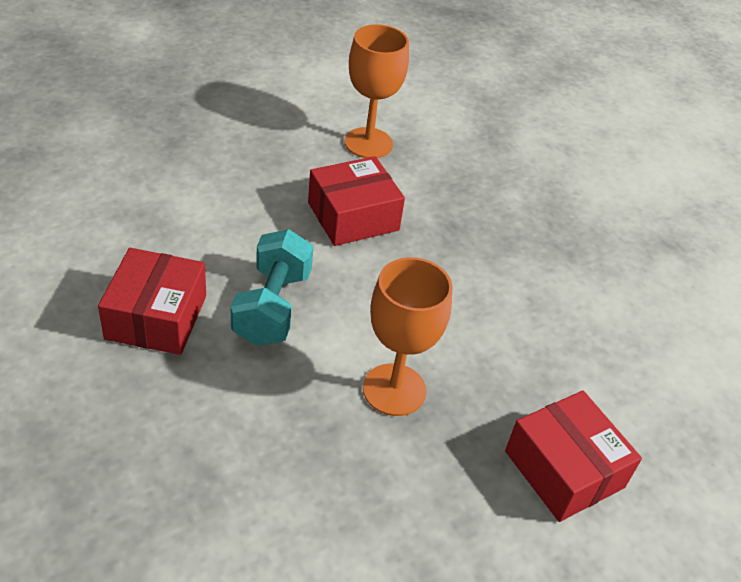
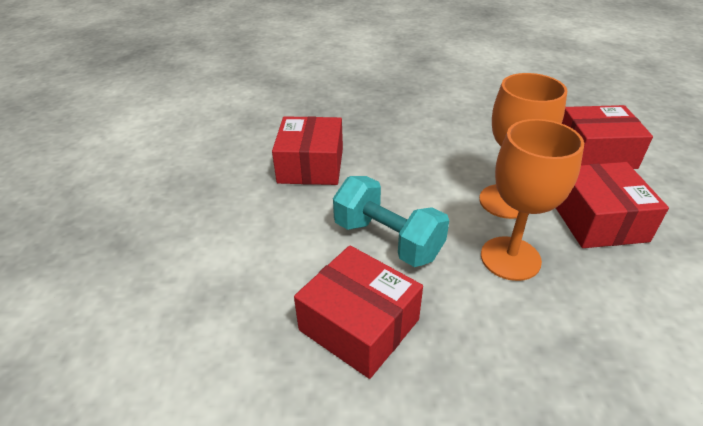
camera: 55 degrees left, 5 degrees down
(368, 143) = (234, 133): orange goblet -> orange goblet (510, 258)
(412, 482) = (597, 220): none -> red box

